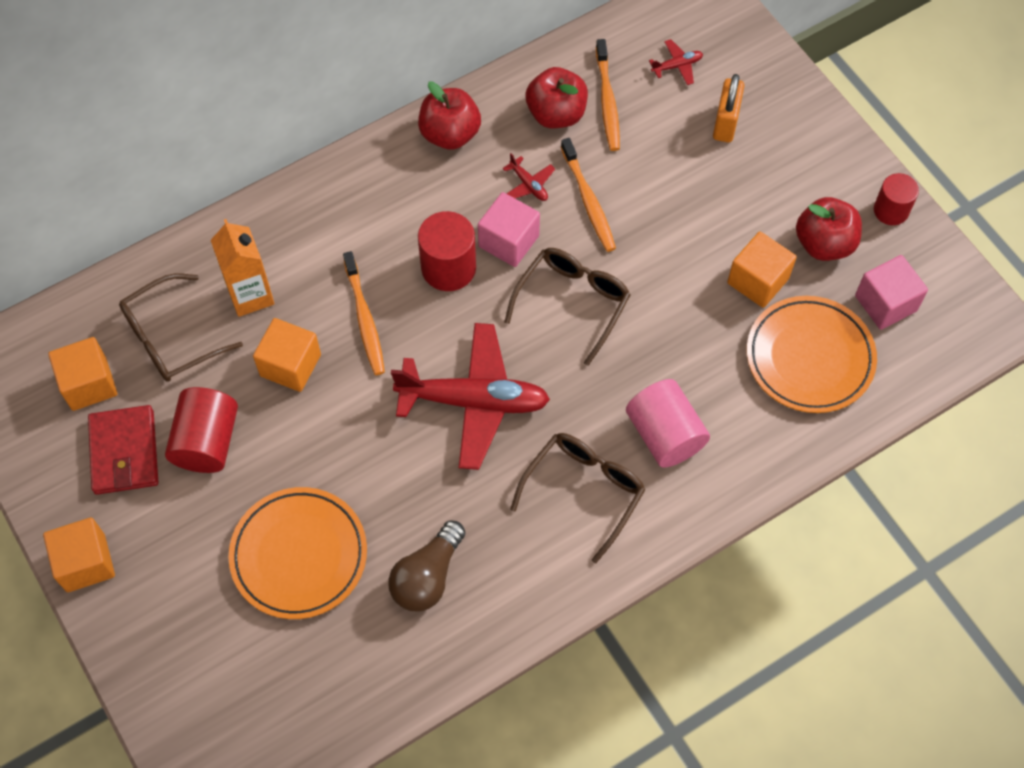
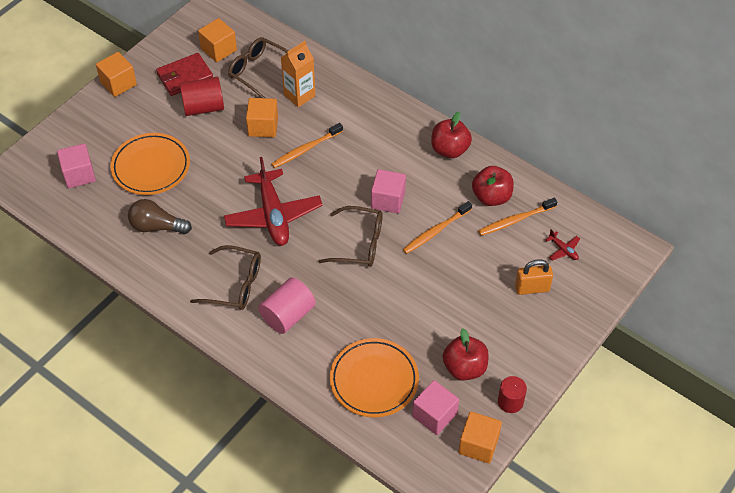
camera: 70 degrees right, 10 degrees down
(264, 675) = (79, 175): none -> pink cube
(448, 268) = (356, 177): red cylinder -> none
(528, 185) = (433, 198): red plane -> none
(758, 281) = (419, 337): orange cube -> orange cube (478, 445)

